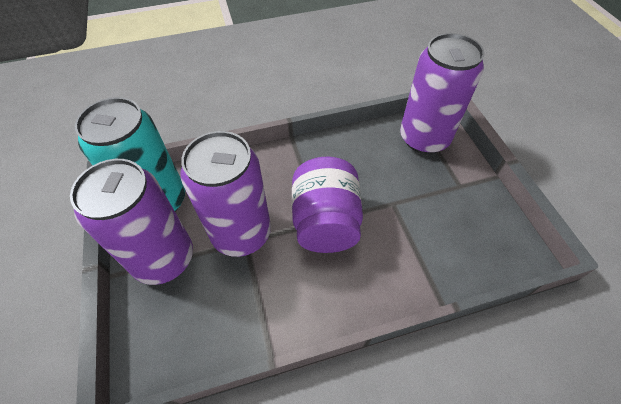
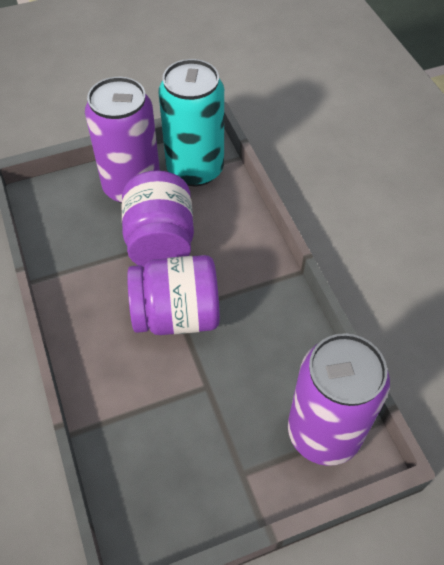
camera: 85 degrees right, 0 degrees up
(241, 233) = (160, 241): purple can -> purple jar

